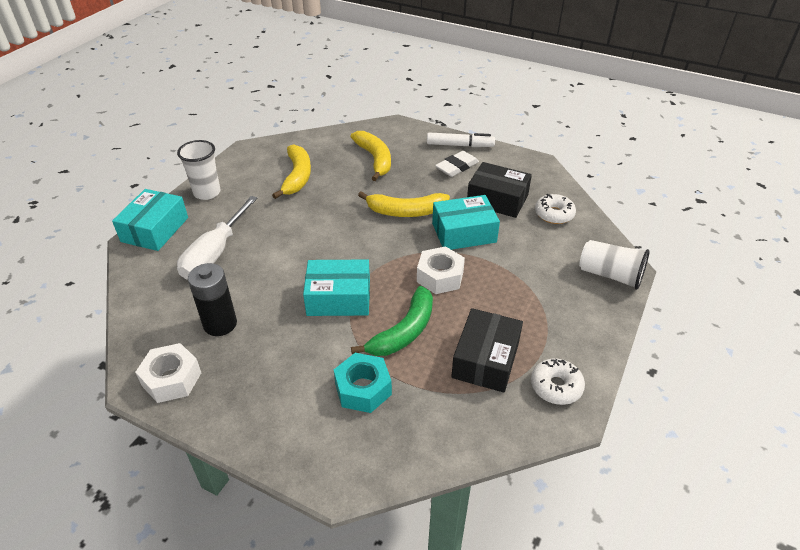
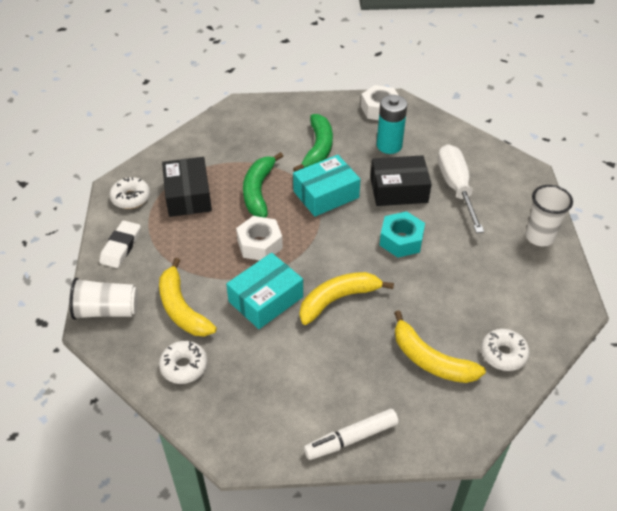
camera: 150 degrees right, 5 degrees up
(155, 229) = (528, 186): turquoise box -> none
(220, 324) = (389, 145): black battery -> turquoise battery
(297, 176) = (483, 294): yellow banana -> yellow banana (182, 308)
(297, 355) = (318, 149): none -> green banana
(326, 146) = (503, 354): none -> white donut
(363, 389) = (259, 148): turquoise nut -> turquoise nut (401, 240)
(457, 167) = (329, 393): white eraser -> white eraser (121, 247)
(497, 199) = (255, 360): black box -> black box (398, 190)

